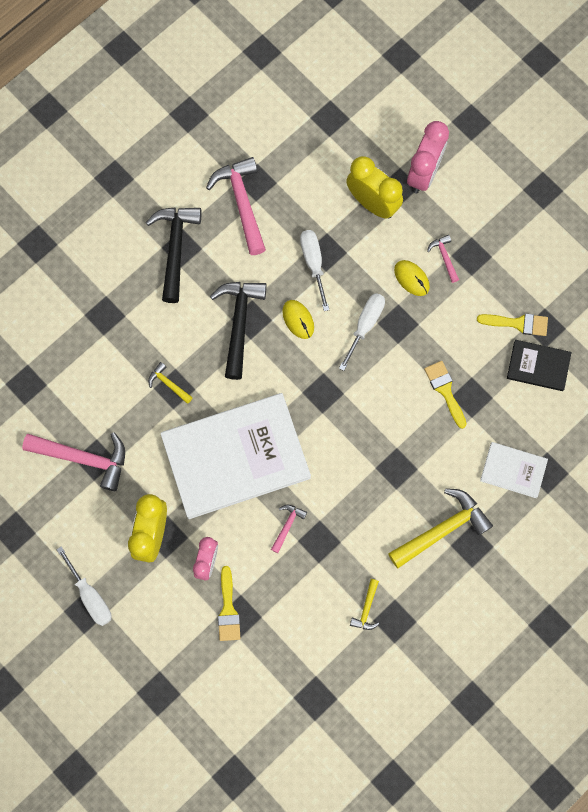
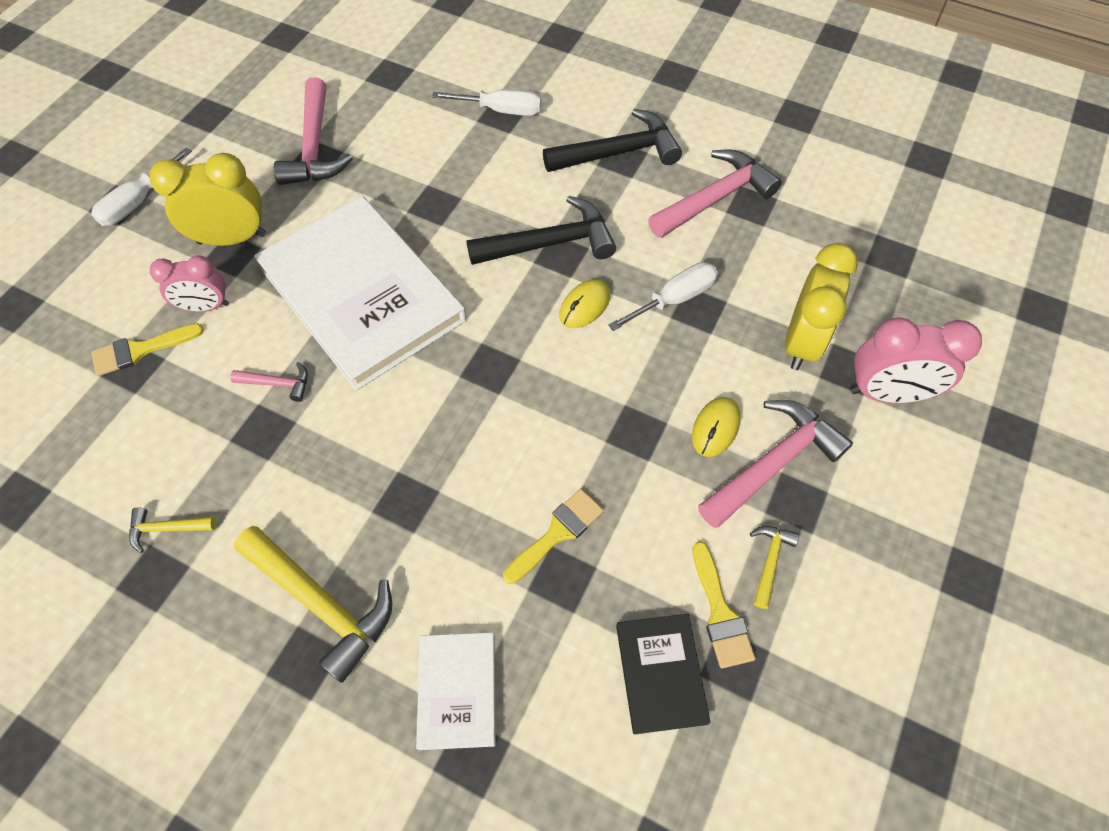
camera: 70 degrees right, 15 degrees down
(168, 383) = (438, 196): yellow hammer -> yellow hammer (769, 561)
(365, 325) = (614, 389): white screwdriver -> white screwdriver (501, 110)
(444, 257) = (773, 463): pink hammer -> pink hammer, size x2.07

